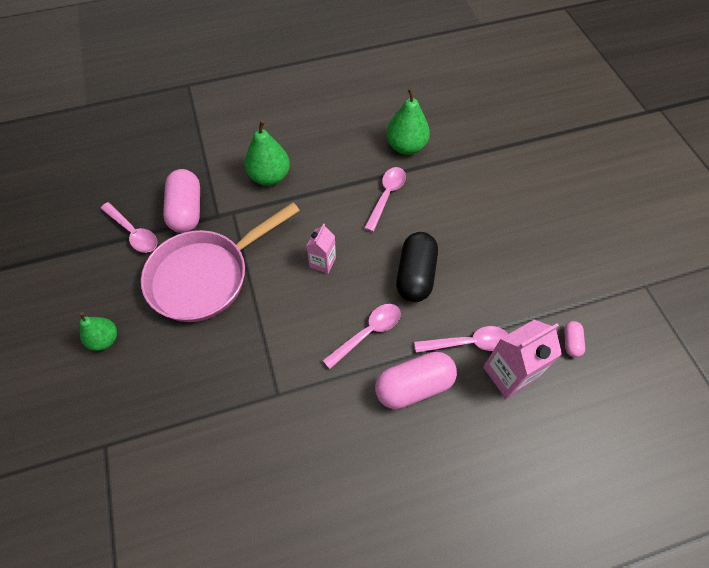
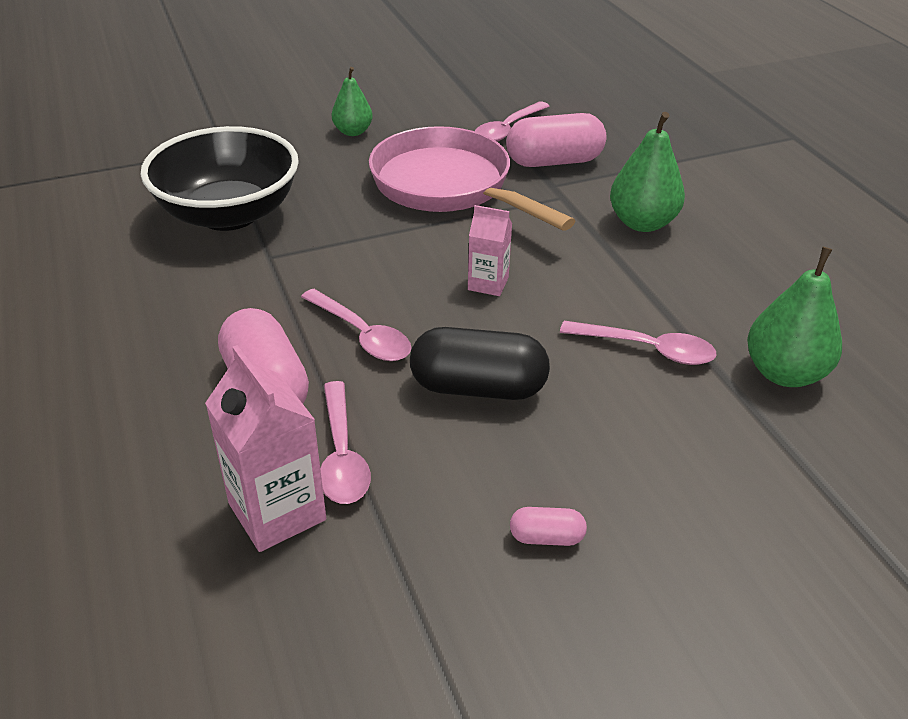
camera: 85 degrees right, 20 degrees down
(214, 429) = (229, 214): none -> black bowl
(571, 342) = (340, 623): pink capsule -> pink capsule (546, 537)

